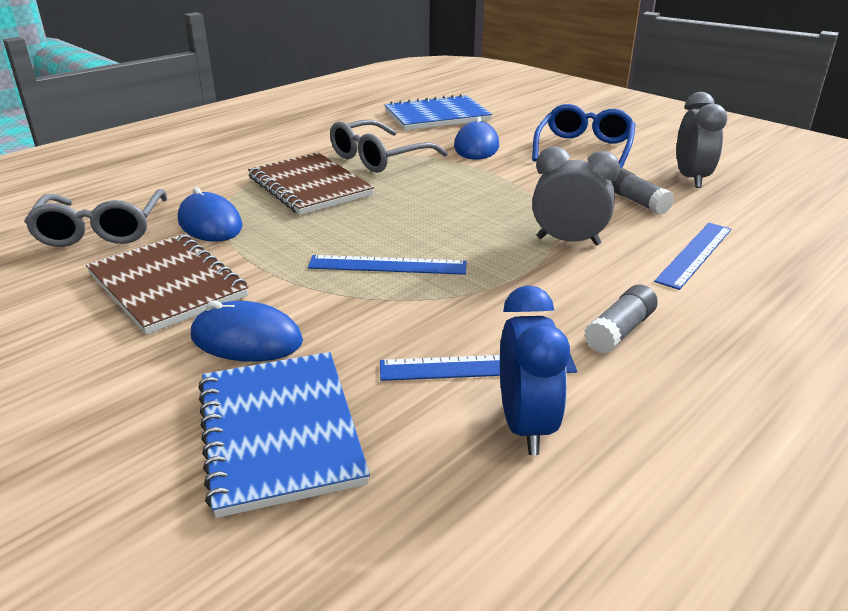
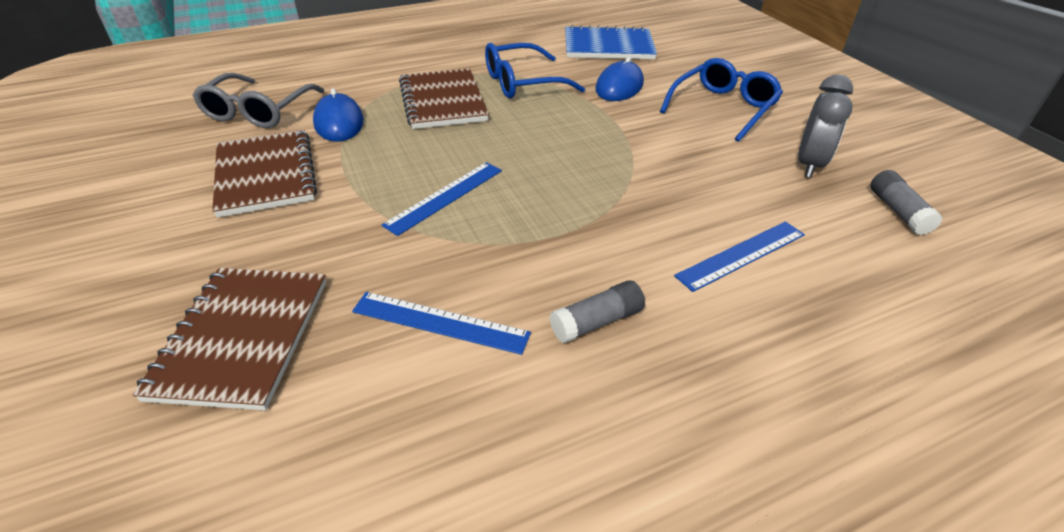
camera: 20 degrees right, 10 degrees up
(246, 339) = (283, 241): blue mouse -> none
(279, 432) = (242, 337): blue notebook -> brown notebook
(378, 158) = (522, 83): grey glasses -> blue glasses
(387, 265) = (445, 197): blue ruler -> blue ruler turned 75 degrees counterclockwise
(525, 425) = (434, 396): blue clock -> none
(568, 241) = (625, 209): grey clock -> none
(637, 202) = (729, 180): grey glue stick -> grey glue stick (898, 211)

